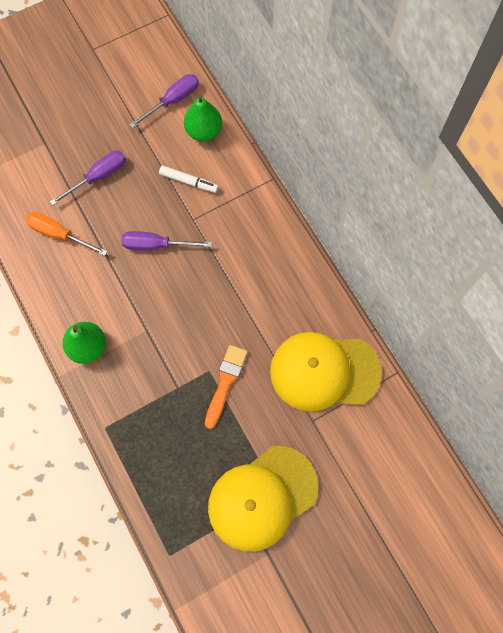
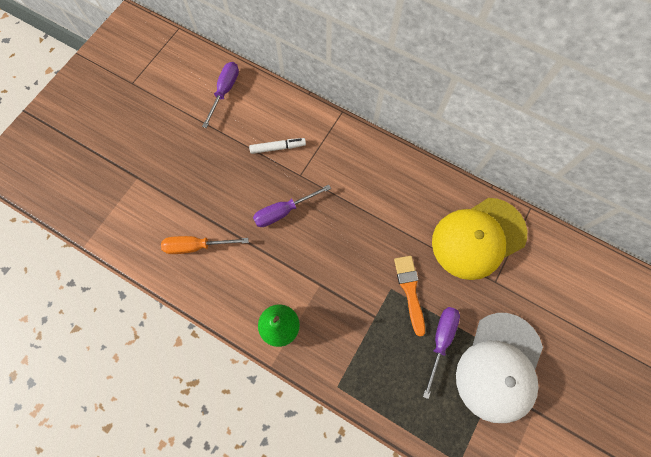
camera: 30 degrees left, 0 degrees up
(98, 177) = (201, 182): purple screwdriver -> purple screwdriver (440, 341)
(204, 131) = (265, 103): green pear -> none
(262, 498) = (499, 367): yellow cap -> white cap

